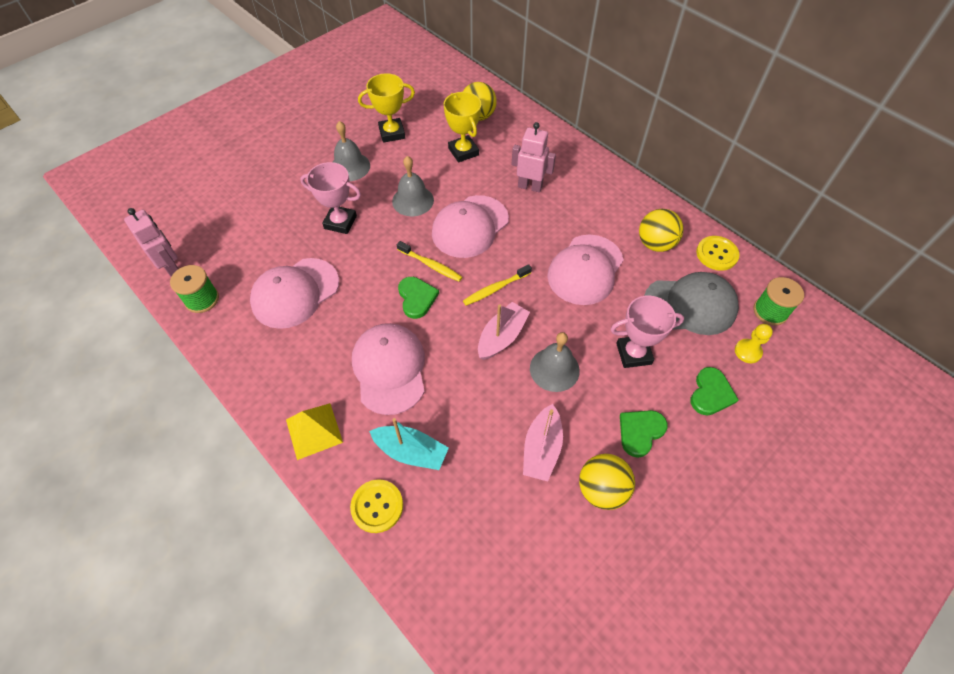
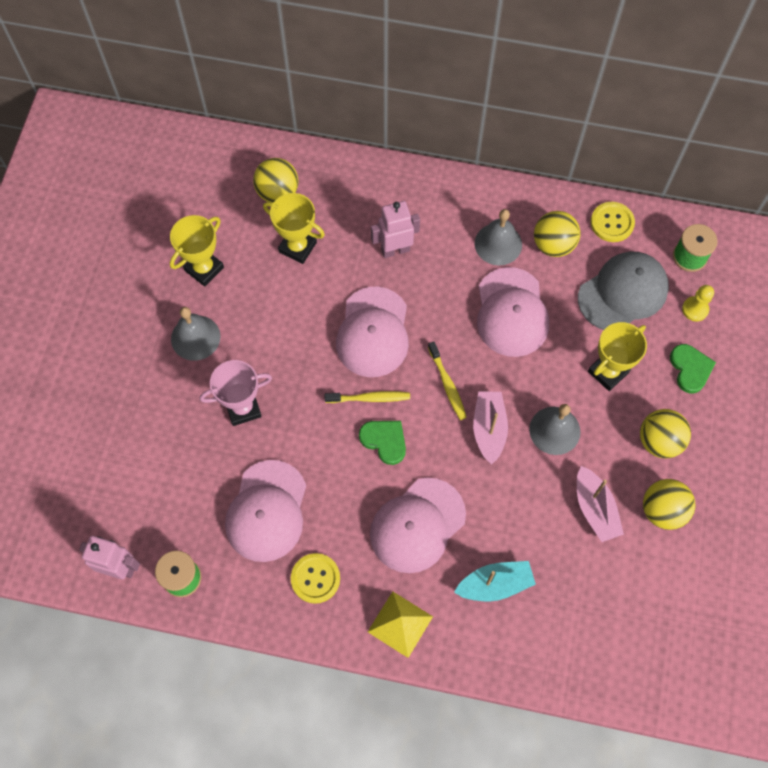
camera: 35 degrees left, 10 degrees up
(377, 506) = (505, 647): yellow button -> yellow button (315, 578)
(389, 369) = (417, 525): pink cap -> pink cap turned 90 degrees counterclockwise
(413, 200) = (294, 337): grey bell -> grey bell (498, 244)
(495, 288) = (447, 384): yellow toothbrush -> yellow toothbrush turned 45 degrees counterclockwise
(633, 354) = (608, 372): pink trophy -> yellow trophy
(640, 432) = (659, 441): green heart -> yellow ball

